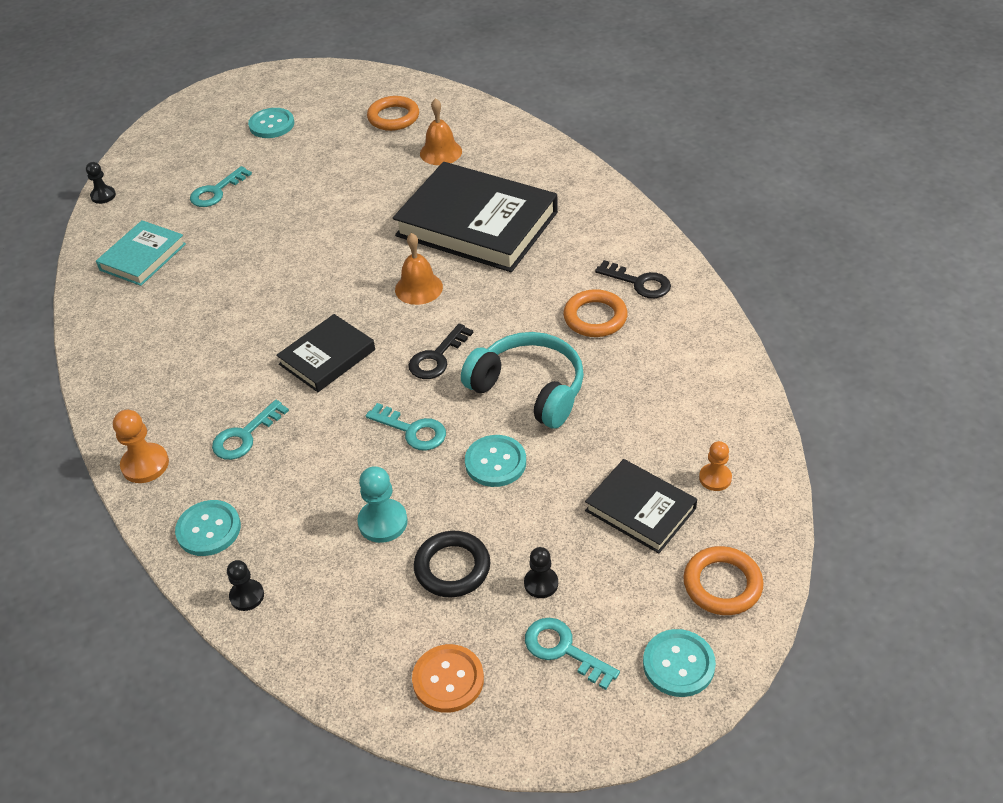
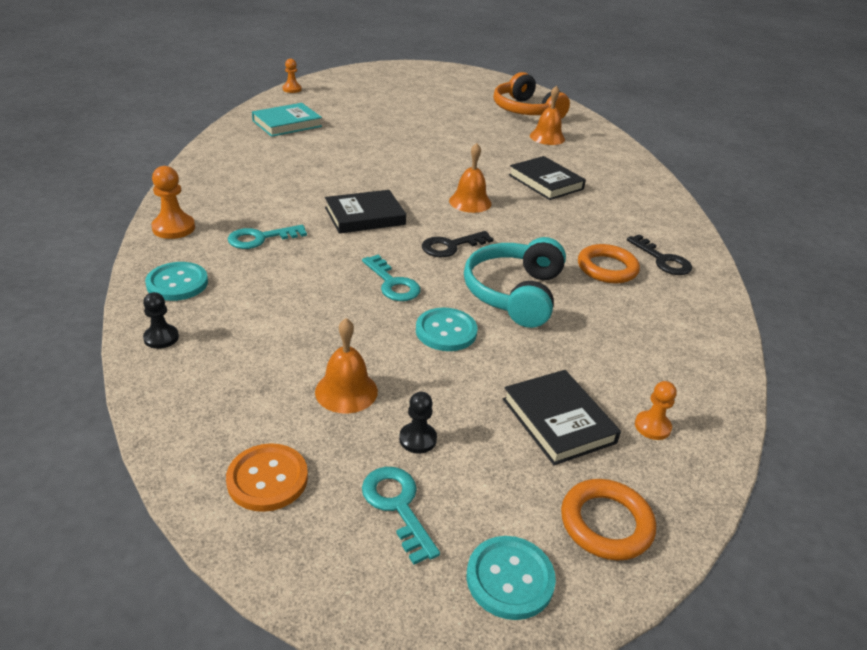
camera: 20 degrees right, 10 degrees down
(103, 196) = (292, 89): black pawn -> orange pawn
(216, 191) = (367, 109): turquoise key -> none
(271, 125) = (435, 90): turquoise button -> none
(383, 522) = (315, 334): turquoise pawn -> none
(393, 117) = (525, 111): orange ring -> orange headphones
(452, 567) = (346, 391): black ring -> orange bell
(477, 224) = (545, 182): black book -> black book, size x0.53
(529, 389) = (514, 293): turquoise headphones -> turquoise headphones turned 135 degrees counterclockwise

